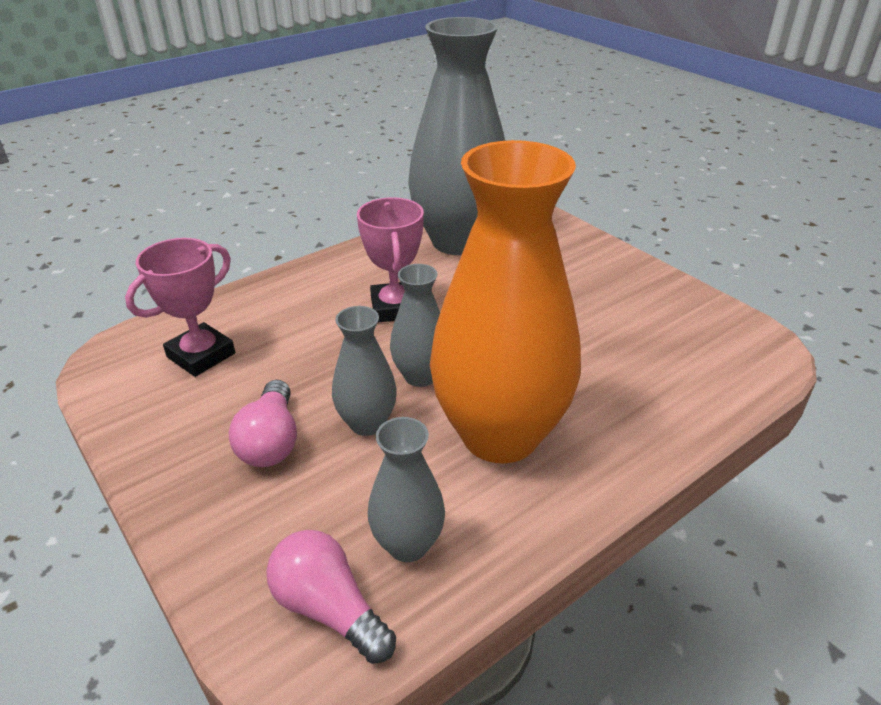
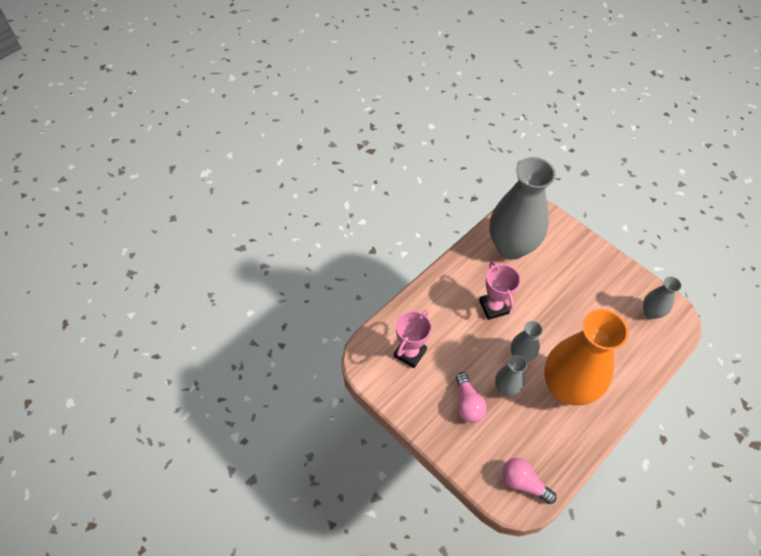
camera: 10 degrees left, 20 degrees up
(408, 544) = (544, 450): grey vase -> grey vase (651, 312)

